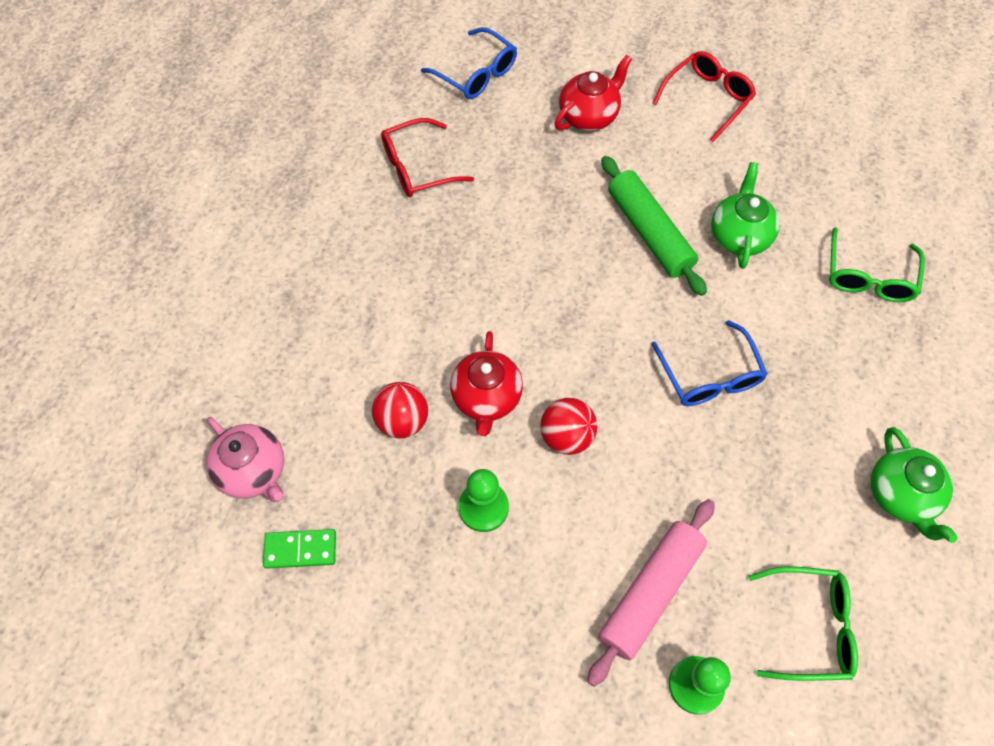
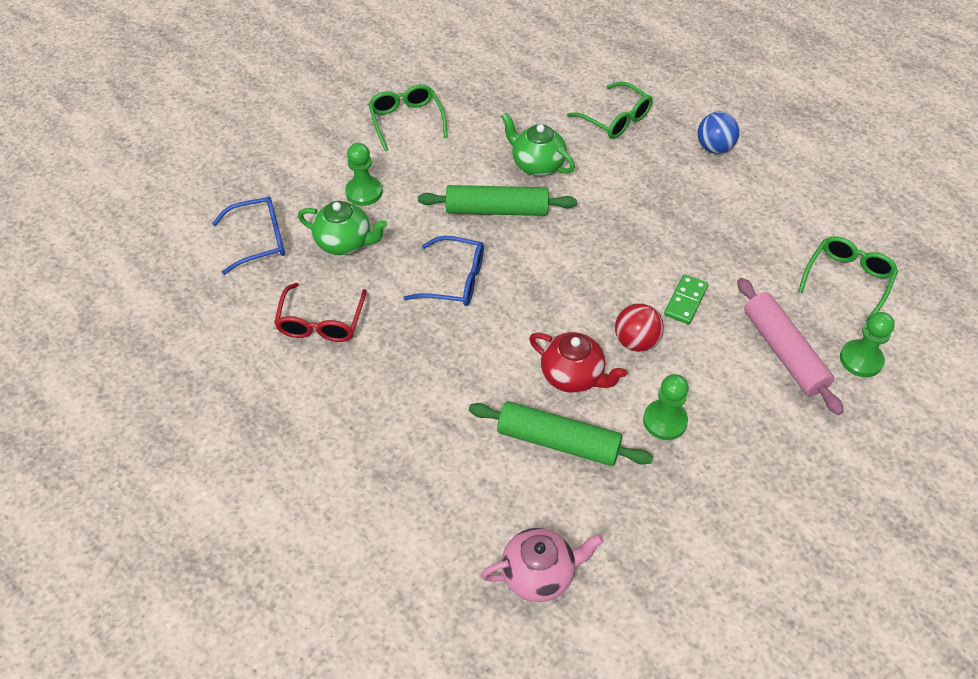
camera: 60 degrees left, 10 degrees down
(300, 550) = (633, 567): green domino -> green domino (686, 301)
(402, 421) = (558, 441): red ball -> green rolling pin
(589, 116) = (364, 192): red teapot -> green pawn
(707, 99) = (406, 120): red glasses -> green glasses
(710, 376) = (638, 237): blue glasses -> blue glasses (455, 280)
(901, 495) = (781, 189): green teapot -> green teapot (345, 242)
(909, 395) = (714, 148): none -> blue ball

